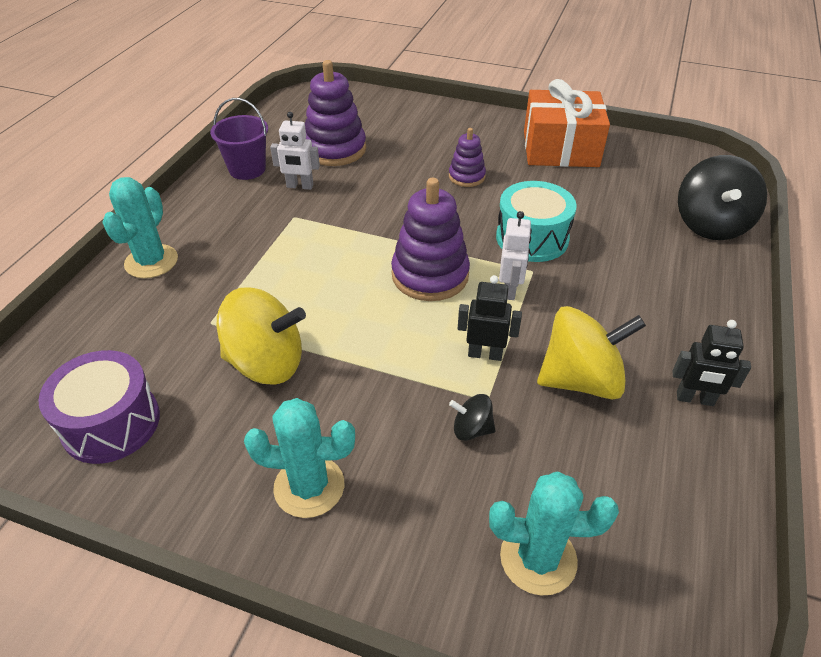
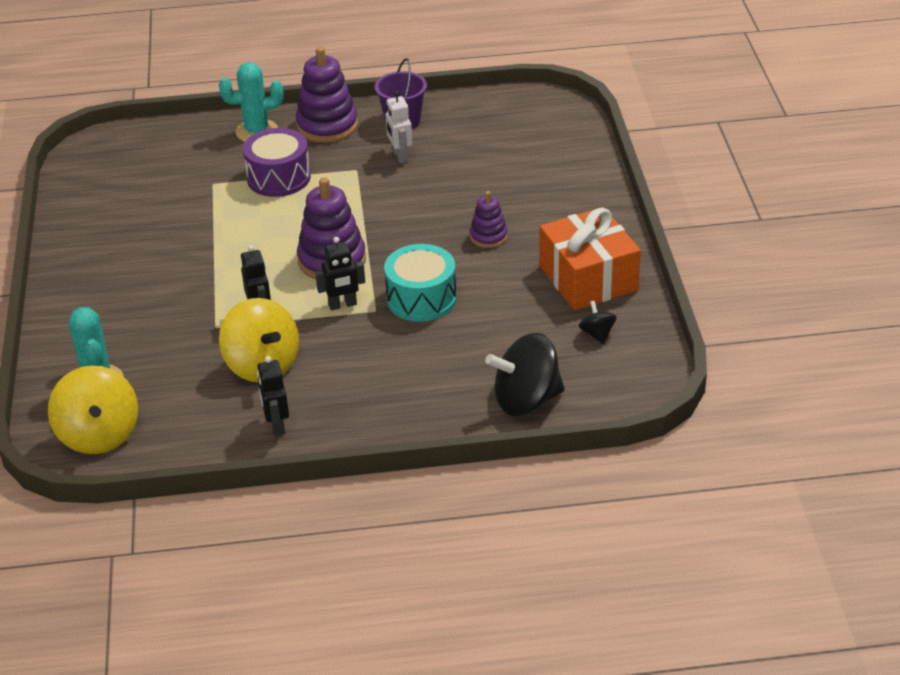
camera: 65 degrees right, 5 degrees down
(111, 423) = (107, 186): purple drum -> purple drum (278, 178)
(266, 363) = (191, 222): yellow spinning top -> yellow spinning top (99, 435)
(309, 486) = (102, 278): turquoise cactus -> none
(335, 149) = (471, 152): purple stacking toy -> purple stacking toy (327, 126)
(471, 429) = (184, 327): black spinning top -> black spinning top (597, 334)
(510, 289) = (342, 305): white robot -> black robot

